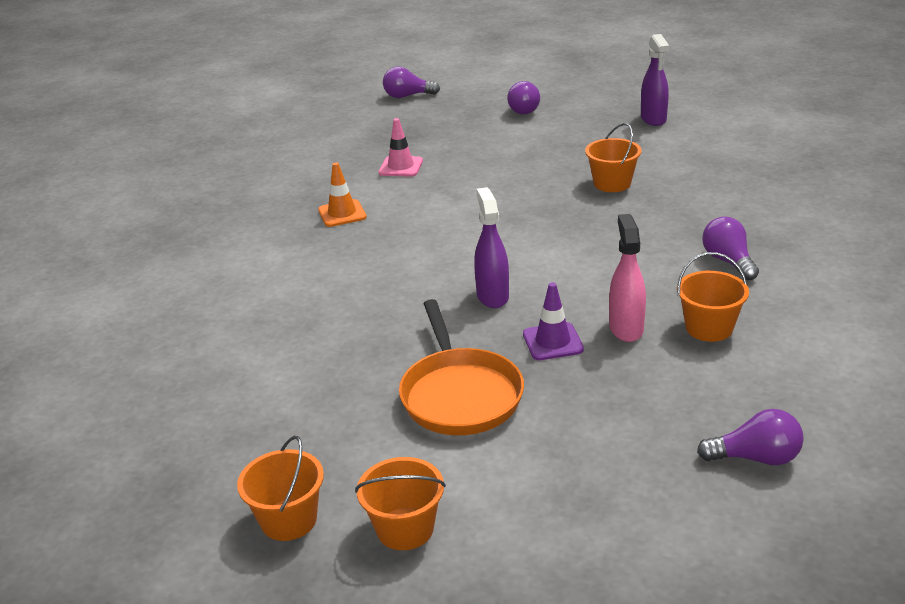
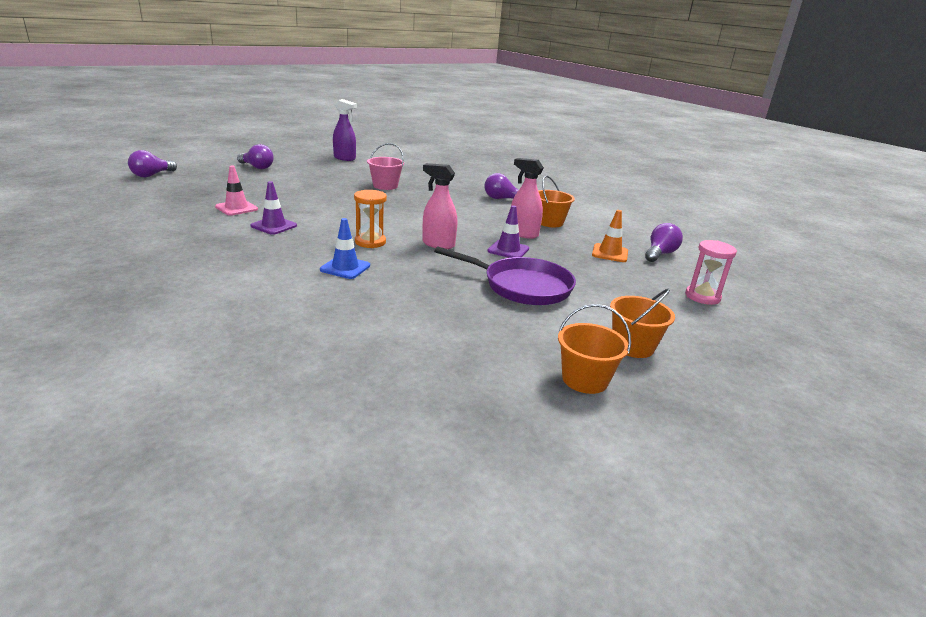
camera: 60 degrees left, 5 degrees down
(342, 214) = (250, 240): orange traffic cone -> orange traffic cone (610, 253)
(352, 283) = (345, 268): none -> blue traffic cone
(390, 203) = (274, 226): none -> purple traffic cone
(433, 262) = (370, 242): none -> orange hourglass
(460, 394) = (522, 286): orange pan -> purple pan
(492, 296) = (438, 244): purple spray bottle -> pink spray bottle
(612, 183) = (385, 186): orange bucket -> pink bucket
(646, 545) = (702, 297): none -> pink hourglass

